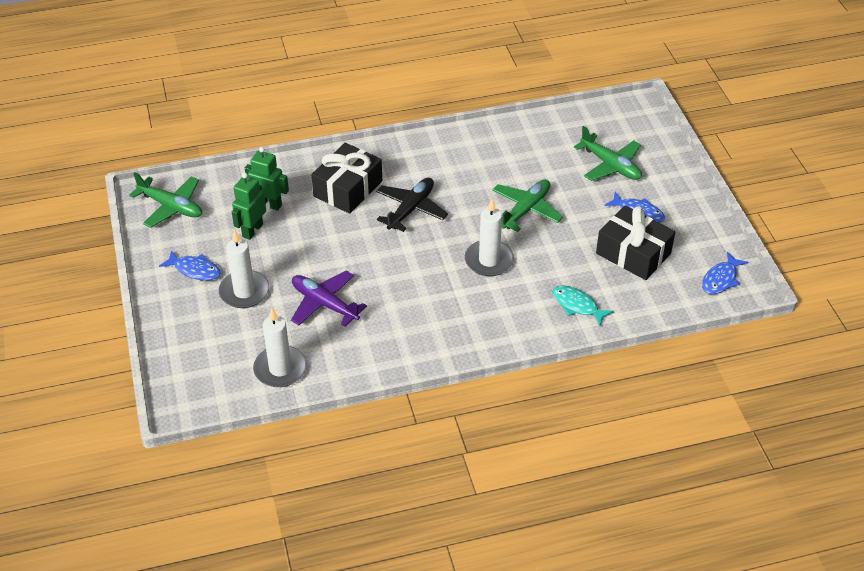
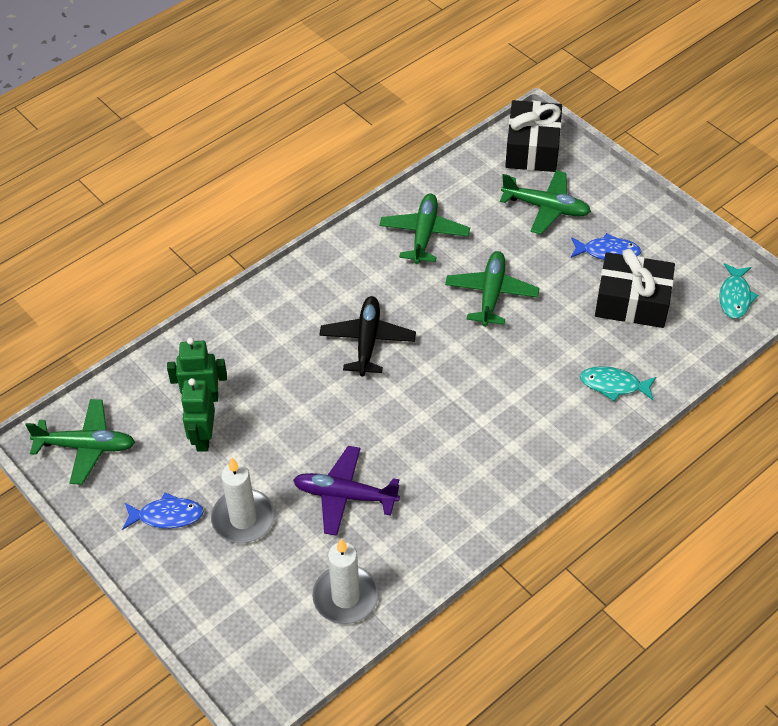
camera: 25 degrees left, 5 degrees up
(348, 189) = (281, 343): black gift -> black gift (532, 148)
(489, 260) = (490, 369): white candle -> none
(503, 152) = (424, 234): none -> green plane
(720, 279) = (735, 297): blue fish -> turquoise fish

